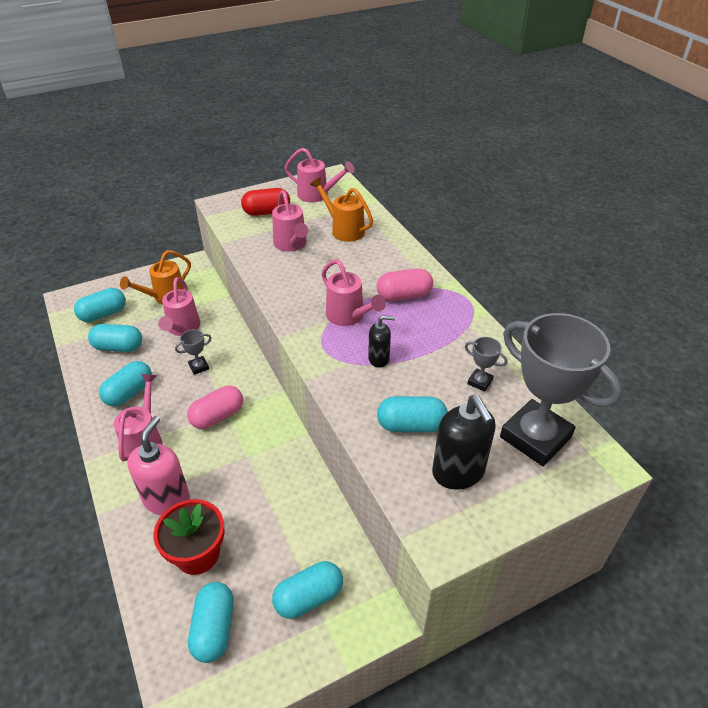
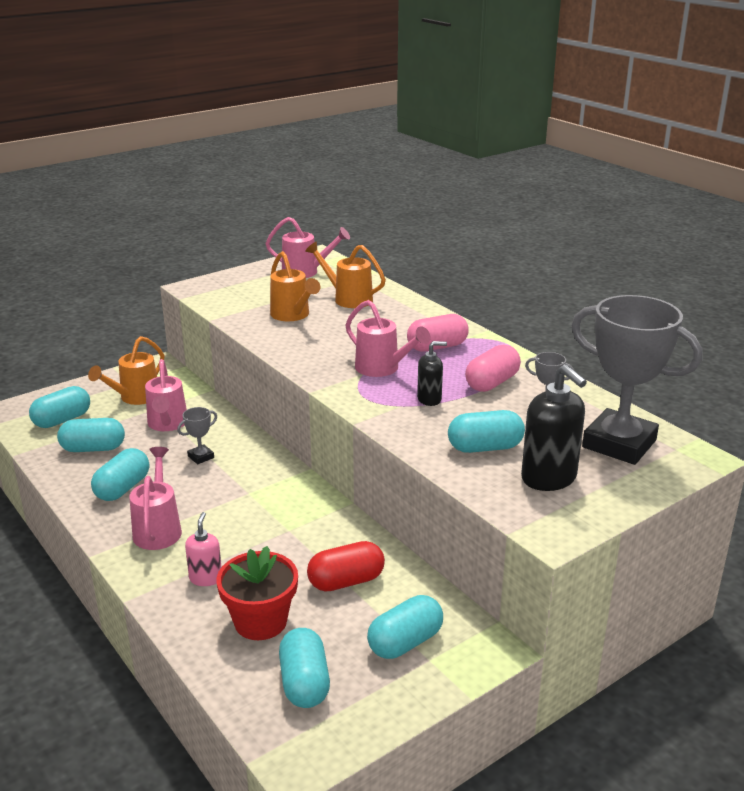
camera: 10 degrees left, 15 degrees down
(167, 499) = (206, 578): pink soap dispenser -> pink soap dispenser, size x0.57
(217, 416) = (240, 498): pink capsule -> pink capsule (492, 383)
(267, 212) = (252, 290): red capsule -> red capsule (346, 581)
(291, 245) = (292, 315): pink watering can -> orange watering can

